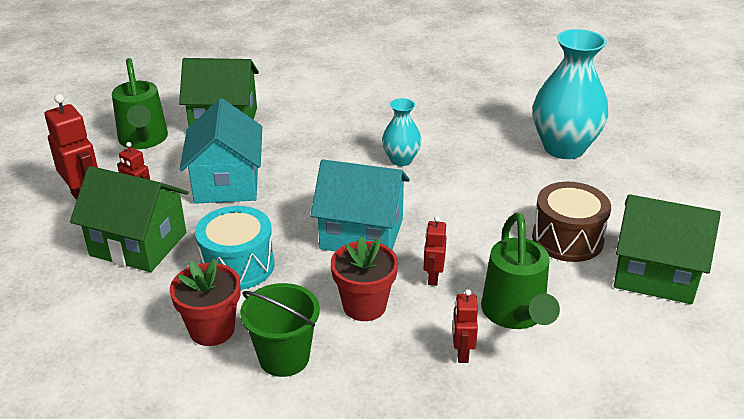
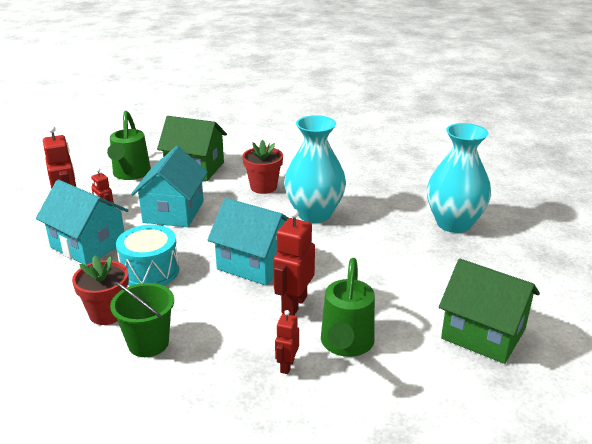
camera: 15 degrees right, 5 degrees down
(138, 244) = (88, 245): green house -> turquoise house
(364, 306) = (229, 316): red flower pot -> red flower pot (263, 187)
(401, 160) = (314, 214): turquoise vase -> turquoise vase, size x1.90
(433, 277) = (293, 305): red robot -> red robot, size x1.75
(567, 239) = (420, 293): brown drum -> none

